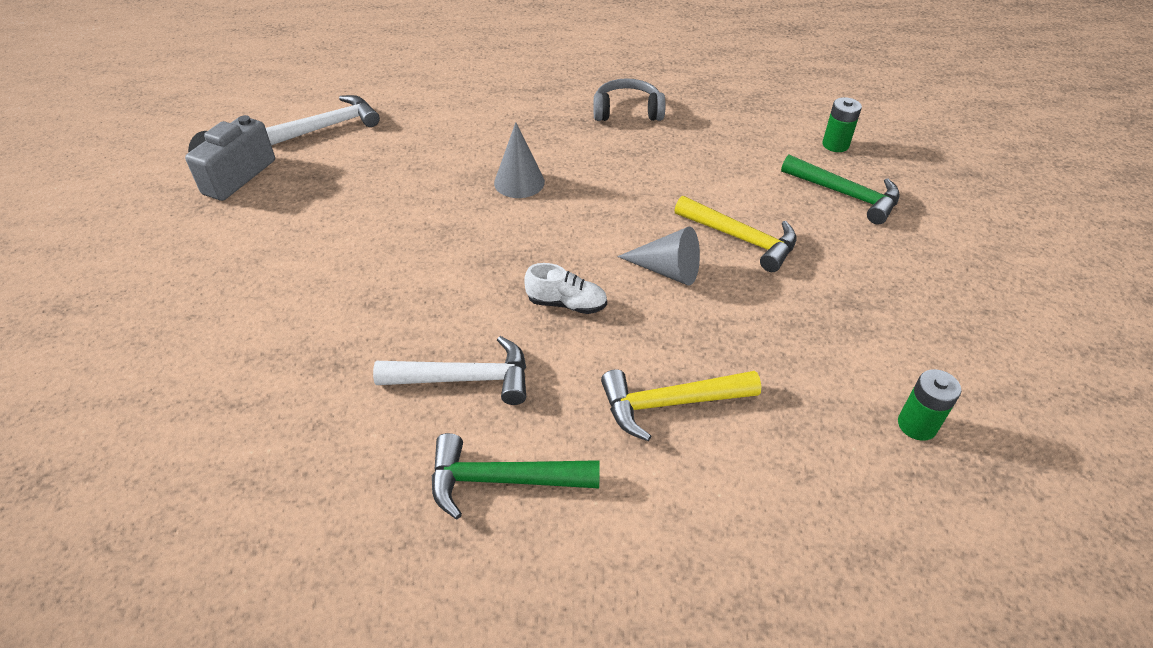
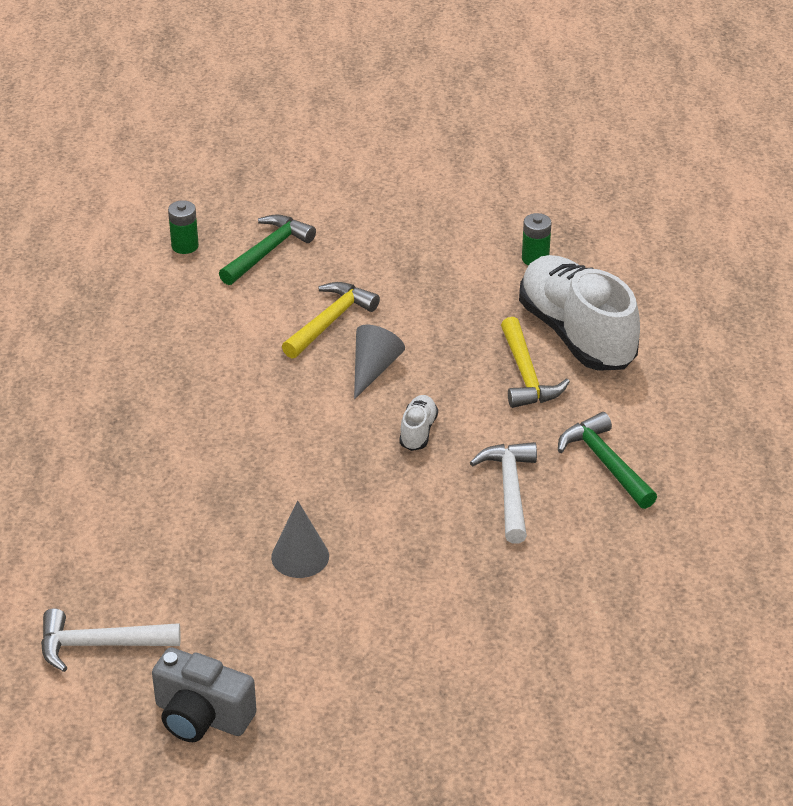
camera: 90 degrees left, 5 degrees down
(330, 126) = (100, 644): white hammer -> white hammer turned 60 degrees counterclockwise
(502, 480) = (605, 463): green hammer -> green hammer turned 150 degrees clockwise
(519, 182) = (233, 469): grey cone -> grey cone (300, 556)
(627, 111) = (101, 386): grey headphones -> none
(761, 464) = (576, 334): none -> white shoe

